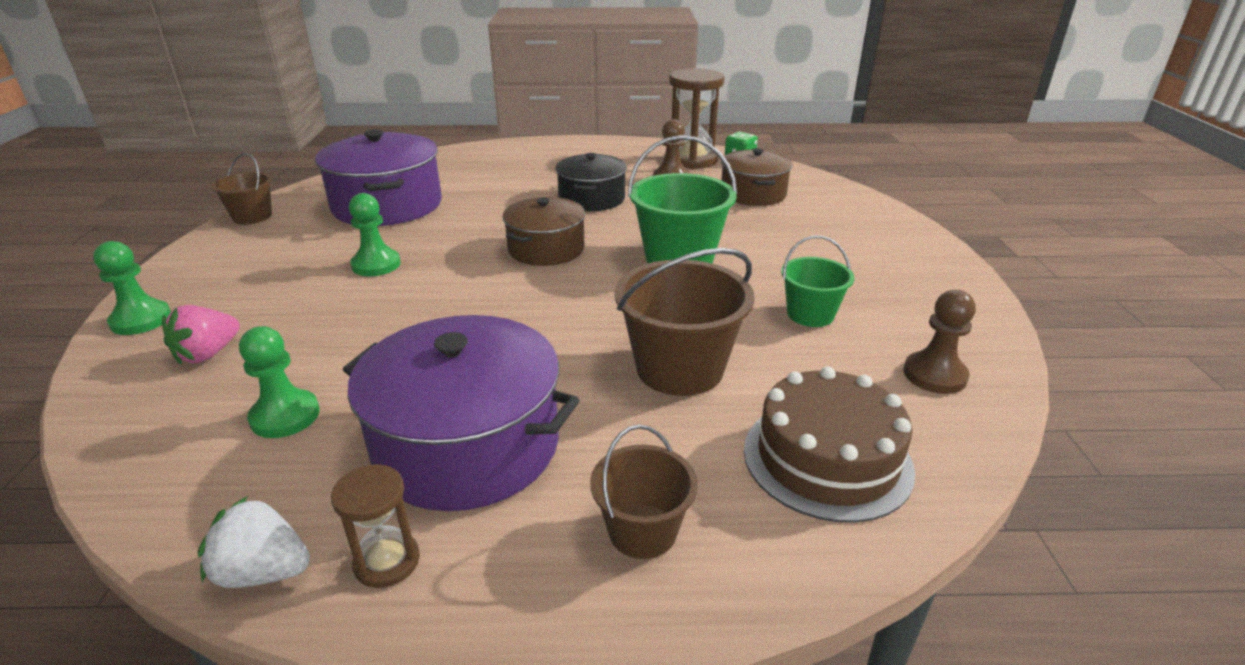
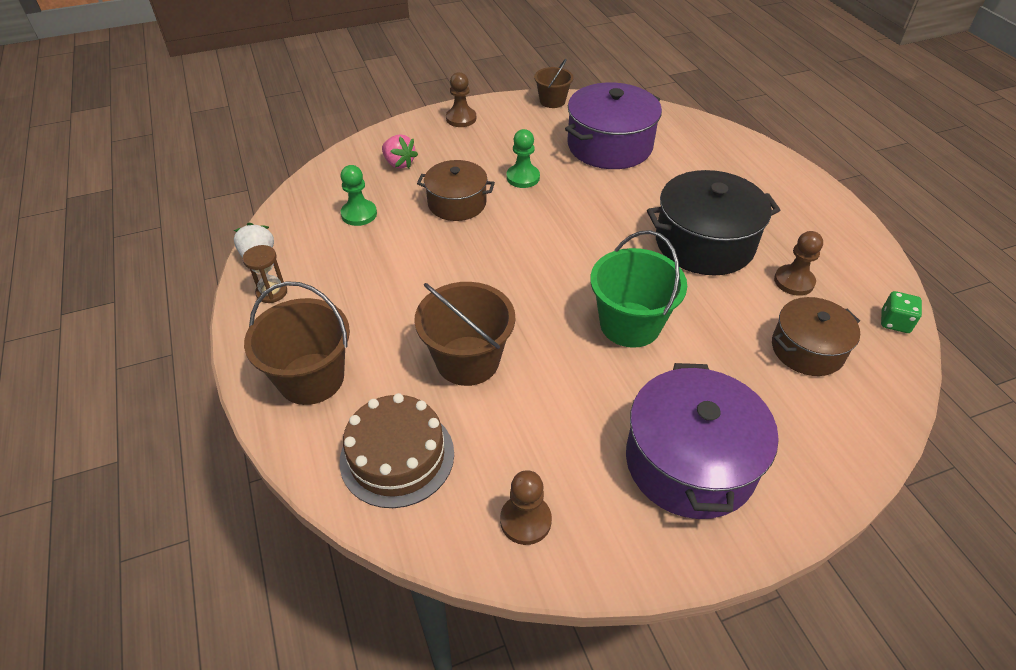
camera: 70 degrees right, 15 degrees up
(141, 320) = (418, 126): green pawn -> none
(182, 282) = (461, 118): none -> brown pawn
(208, 354) = (399, 163): pink strawberry -> pink strawberry turned 150 degrees counterclockwise
(467, 445) = (357, 288): purple pot -> purple pot (690, 462)
(546, 249) = (595, 246): brown pot -> brown pot (457, 203)
(591, 199) = (704, 243): black pot -> black pot, size x1.59
(642, 531) = (311, 378): brown bucket -> brown bucket, size x1.69
(692, 160) = (858, 285): brown hourglass -> none
(810, 314) = (581, 426): green bucket -> none

